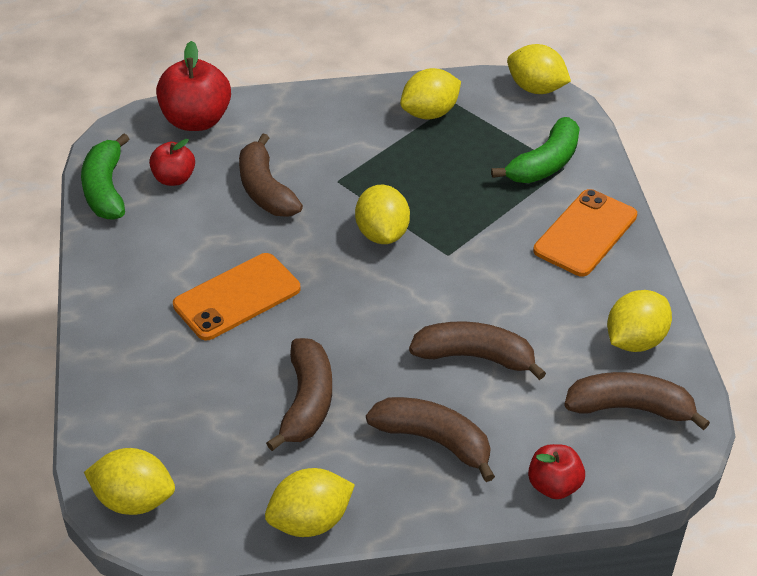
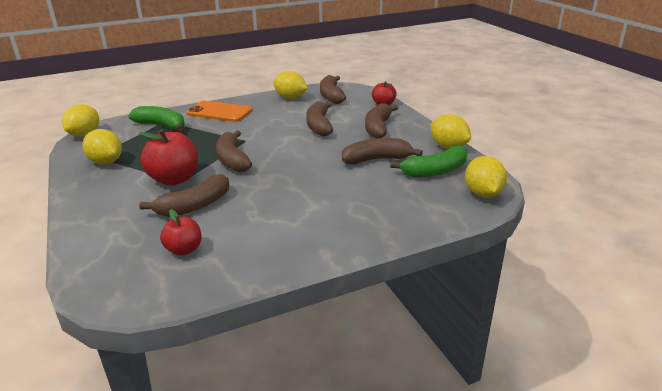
camera: 105 degrees left, 15 degrees down
(106, 189) = (202, 283): green banana -> green banana (435, 171)
(196, 120) = (100, 257): red apple -> red apple (174, 179)
(237, 297) = (307, 195): orange phone -> none
(382, 233) = (232, 160): yellow lemon -> brown banana

